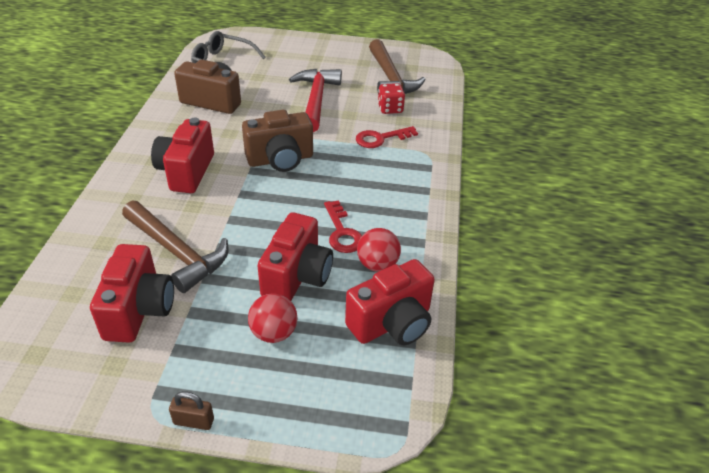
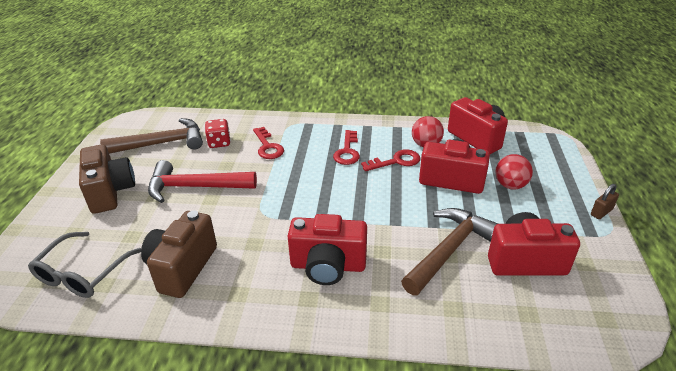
camera: 90 degrees left, 5 degrees down
(193, 421) = (601, 212): brown padlock -> brown padlock turned 45 degrees clockwise
(280, 159) = (302, 202): brown camera -> brown camera (110, 192)
(367, 194) = (347, 151): none -> red key

